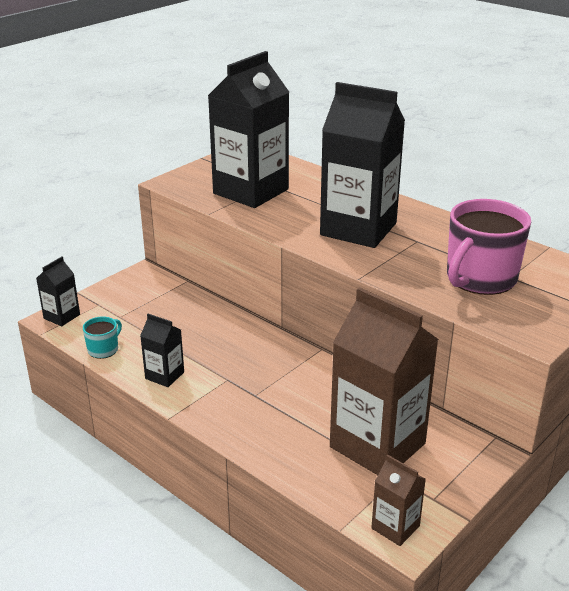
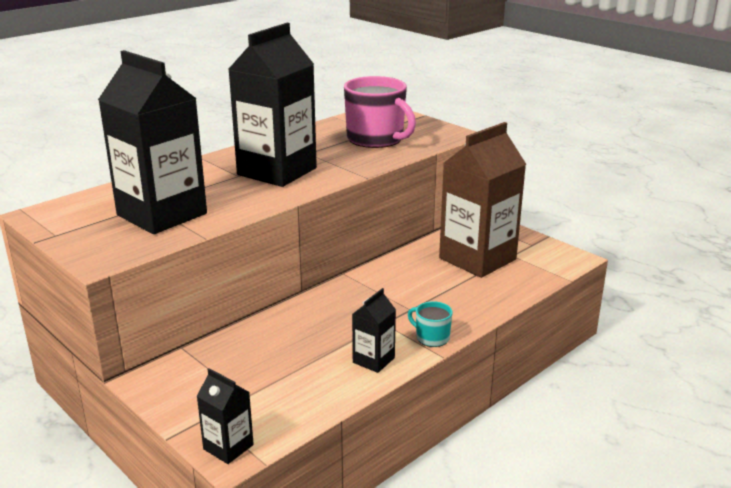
camera: 85 degrees left, 5 degrees down
(103, 349) = (315, 405): turquoise mug -> turquoise mug (431, 338)
(395, 527) = (563, 260): brown carton -> none

